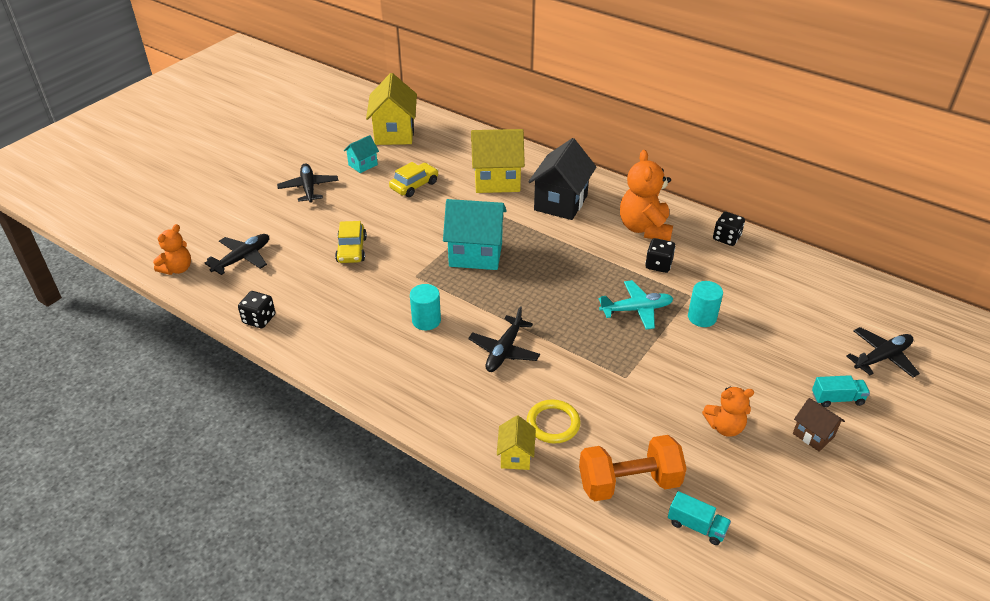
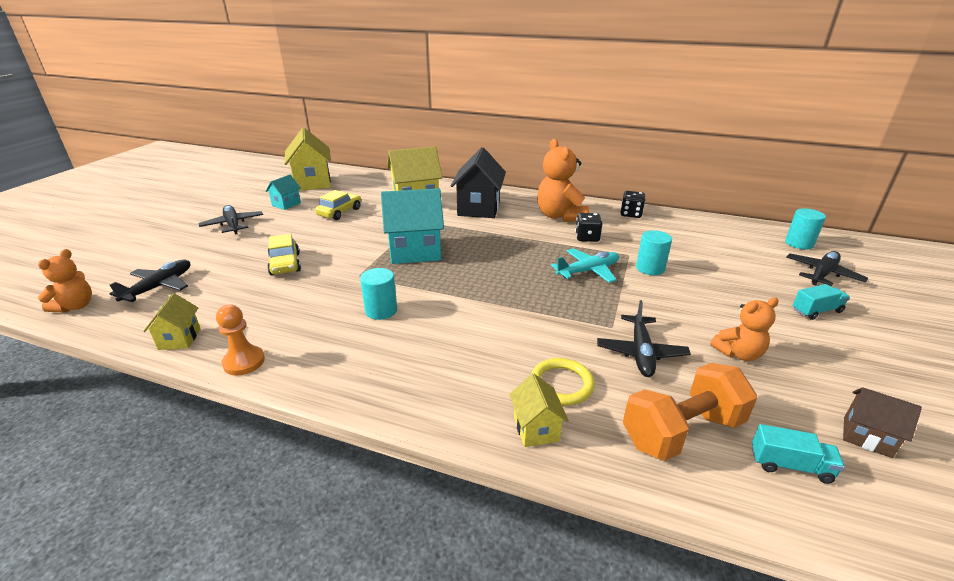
camera: 15 degrees left, 10 degrees down
(259, 319) = (179, 339): black dice -> yellow house
(307, 351) = (244, 362): none -> orange pawn
(504, 351) = (475, 324): black plane -> black plane (640, 352)
(813, 435) = (824, 345): brown house -> brown house (867, 437)
(891, 313) = (799, 243): none -> turquoise cylinder

